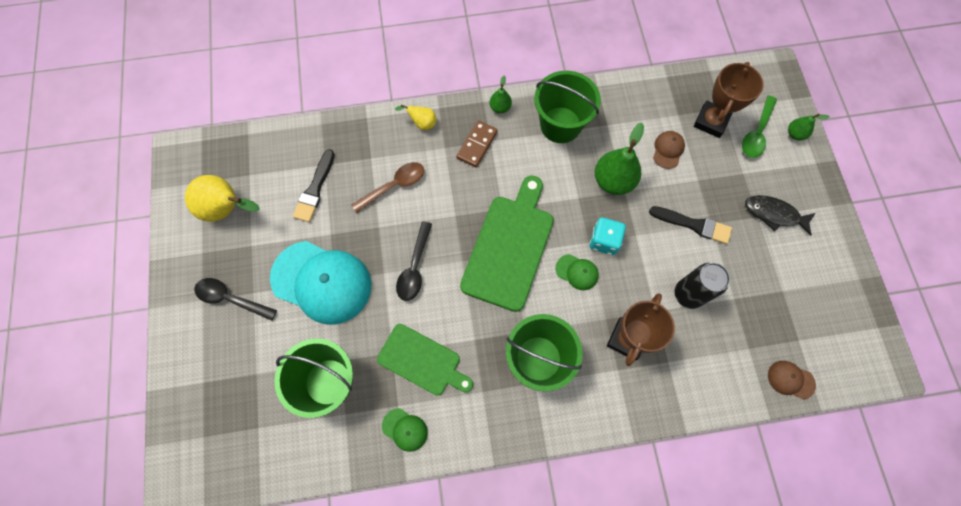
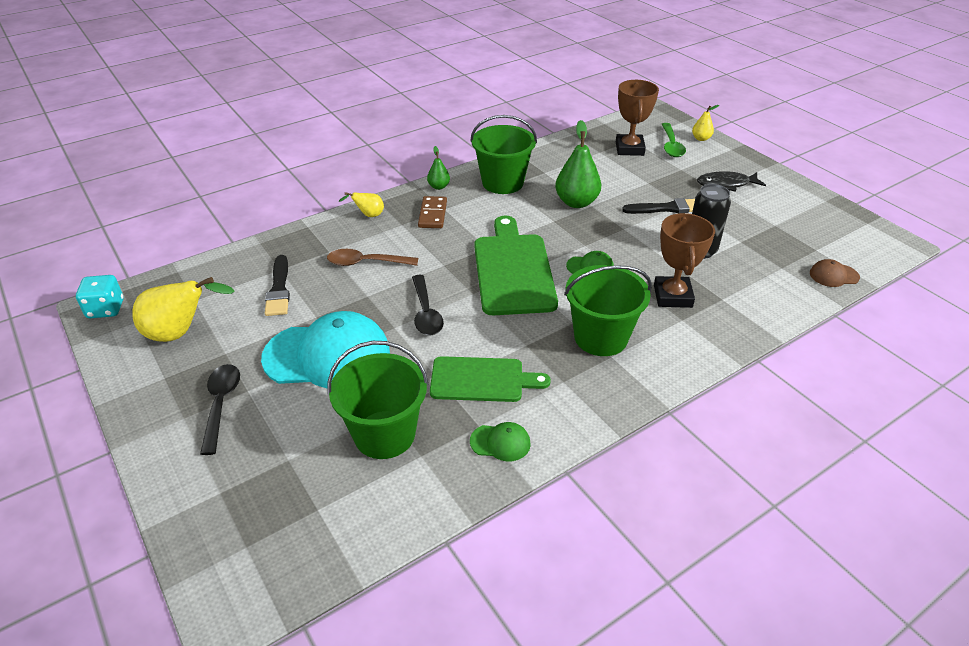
camera: 25 degrees left, 30 degrees down
(231, 299) = (221, 404): black spoon -> black spoon turned 90 degrees clockwise
(394, 186) = (366, 263): brown spoon -> brown spoon turned 120 degrees counterclockwise
(604, 241) = (598, 240): turquoise dice -> turquoise dice (106, 309)
(668, 150) = (608, 173): brown cap -> none
(795, 134) = (701, 138): green pear -> yellow pear

